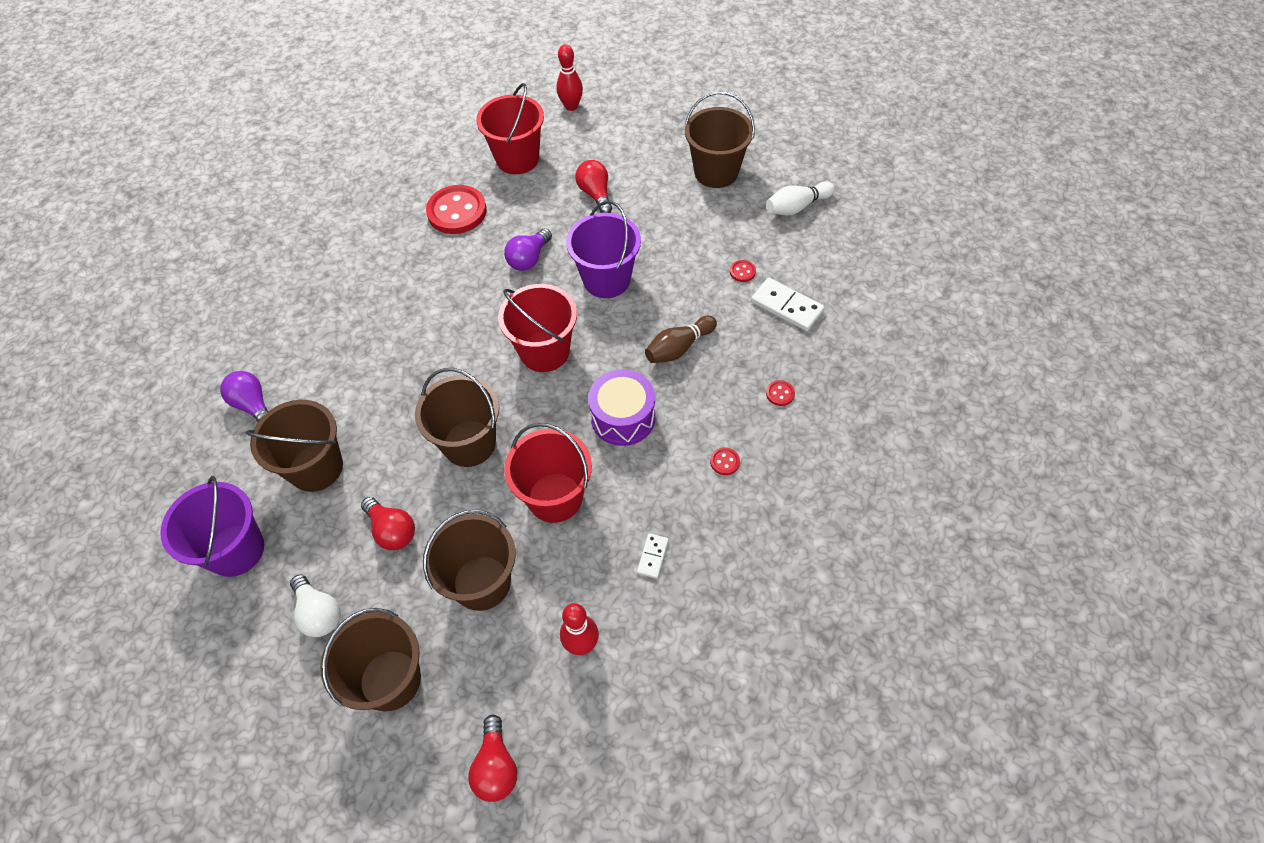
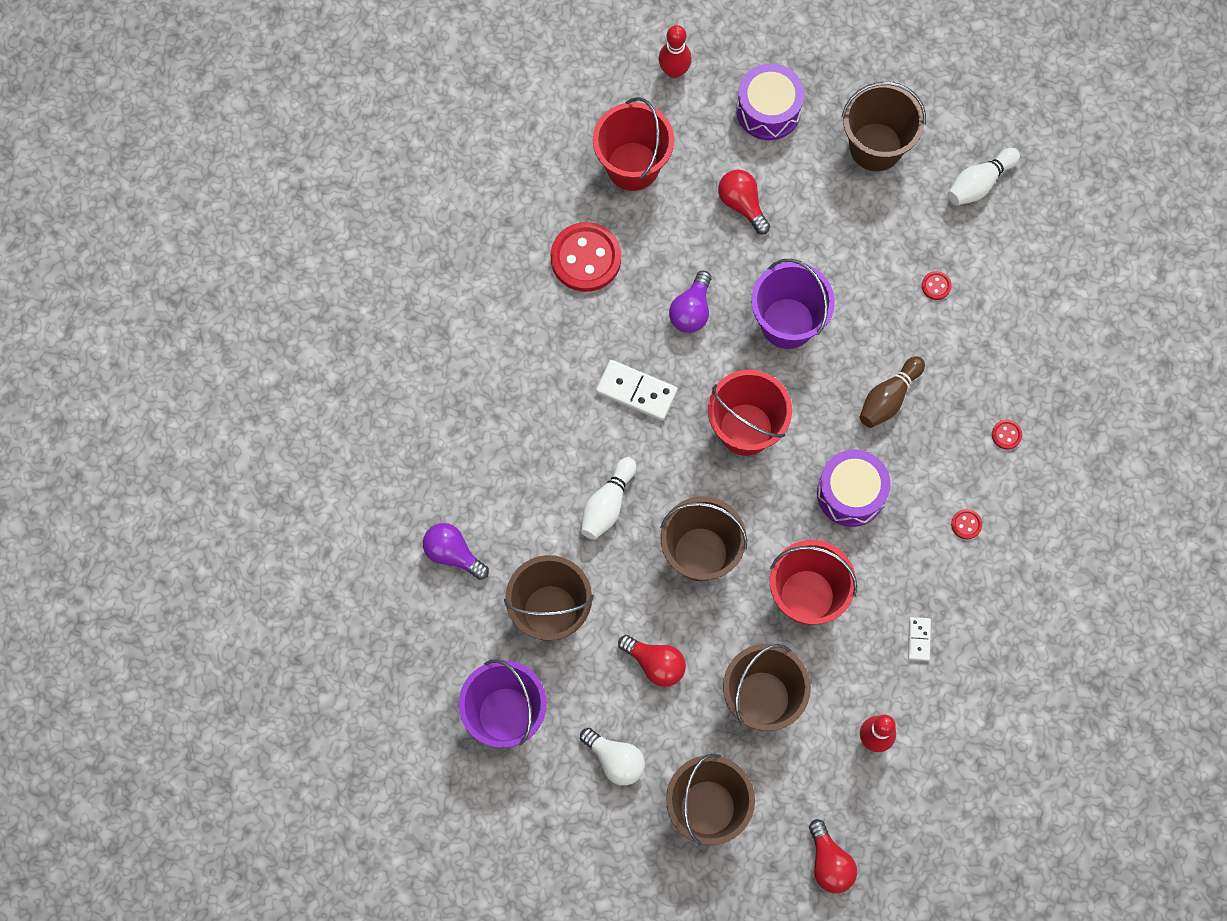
camera: 15 degrees left, 15 degrees up
(402, 389) = (607, 504): none -> white bowling pin
(636, 138) = (768, 110): none -> purple drum
(787, 306) = (993, 323): white domino -> white domino (636, 391)

